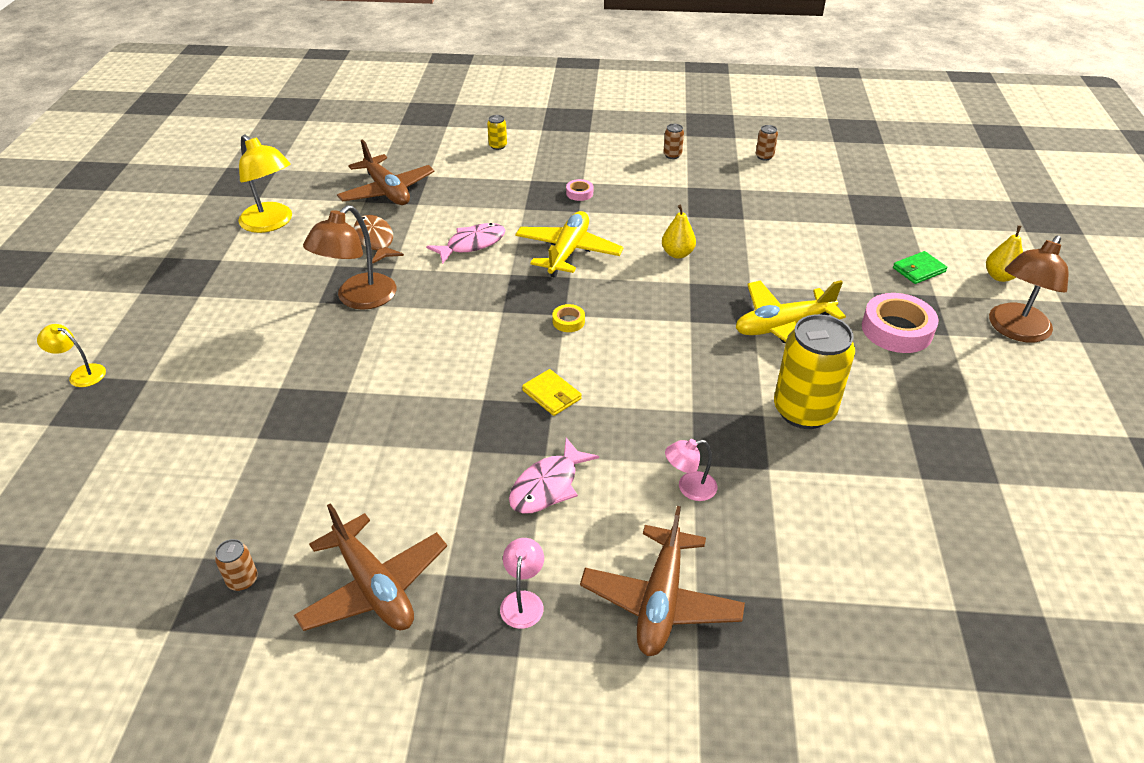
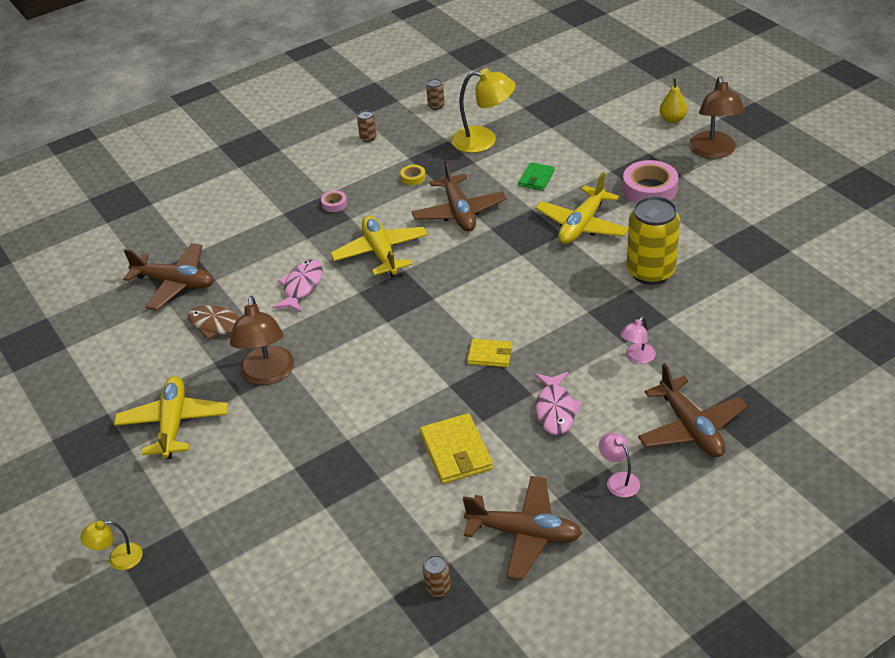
camera: 35 degrees left, 0 degrees up
(249, 295) = (173, 423): none -> yellow plane
(272, 223) = (110, 361): yellow lamp -> yellow lamp (483, 140)
(415, 463) = (456, 452): none -> yellow wallet
(498, 146) = (220, 199): yellow can -> none
(568, 321) = (442, 301): yellow tape -> yellow tape (413, 177)
(677, 254) = (459, 212): yellow pear -> brown plane
(918, 270) = (622, 140): green wallet -> green wallet (536, 178)

